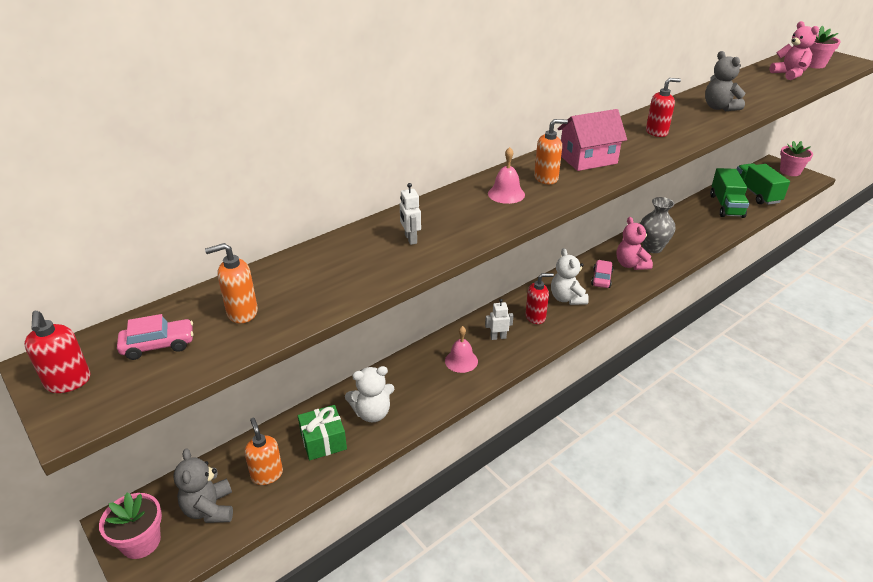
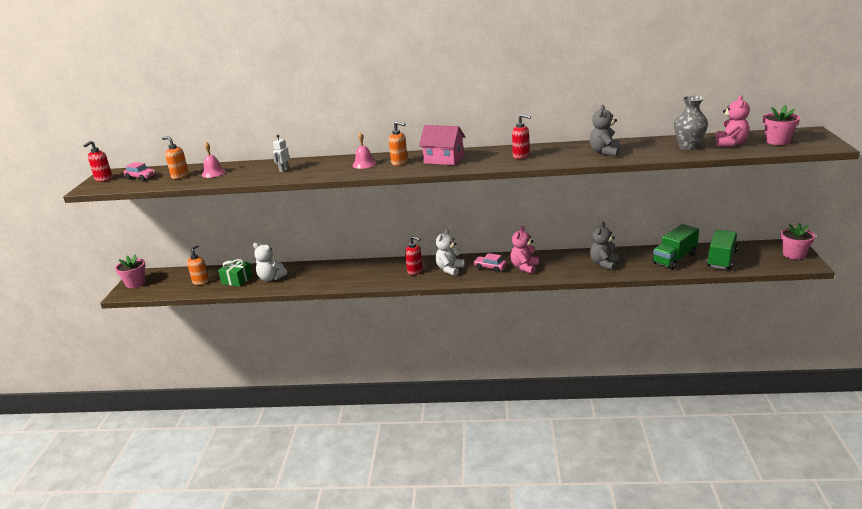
camera: 45 degrees right, 10 degrees down
(209, 509) = (167, 283): grey teddy bear -> grey teddy bear (604, 264)
(461, 361) = (343, 275): pink bell -> pink bell (213, 173)
(498, 337) = (379, 272): white robot -> none
(601, 279) = (490, 267): pink car -> pink car turned 120 degrees counterclockwise
(652, 248) = (559, 264): grey vase -> grey vase (688, 147)

